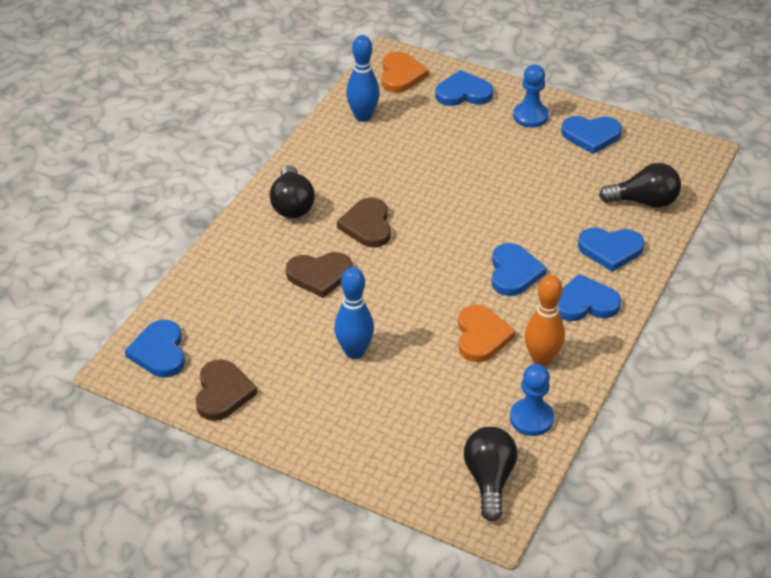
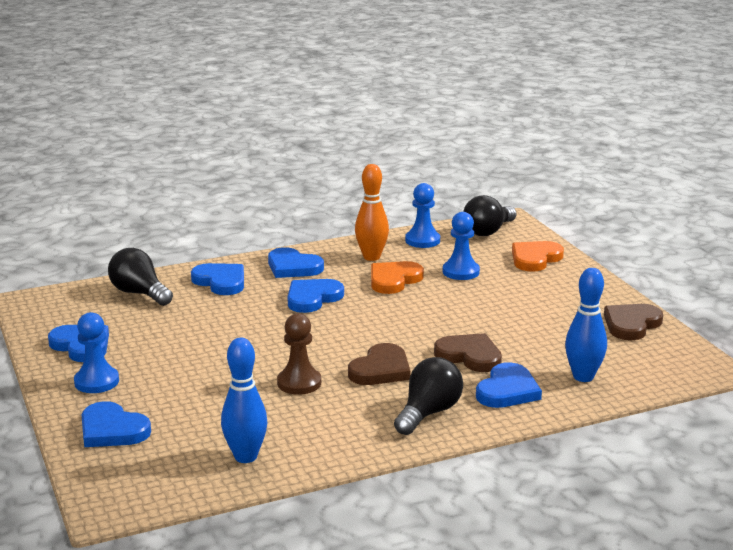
camera: 140 degrees left, 20 degrees down
(159, 352) = (666, 364): blue heart -> blue heart (507, 390)
(354, 351) = (500, 307): blue bowling pin -> blue bowling pin (583, 377)
(401, 75) = (137, 479): orange heart -> orange heart (535, 259)
(406, 184) = (299, 383): none -> brown pawn
(439, 385) = (461, 272): none -> blue pawn

